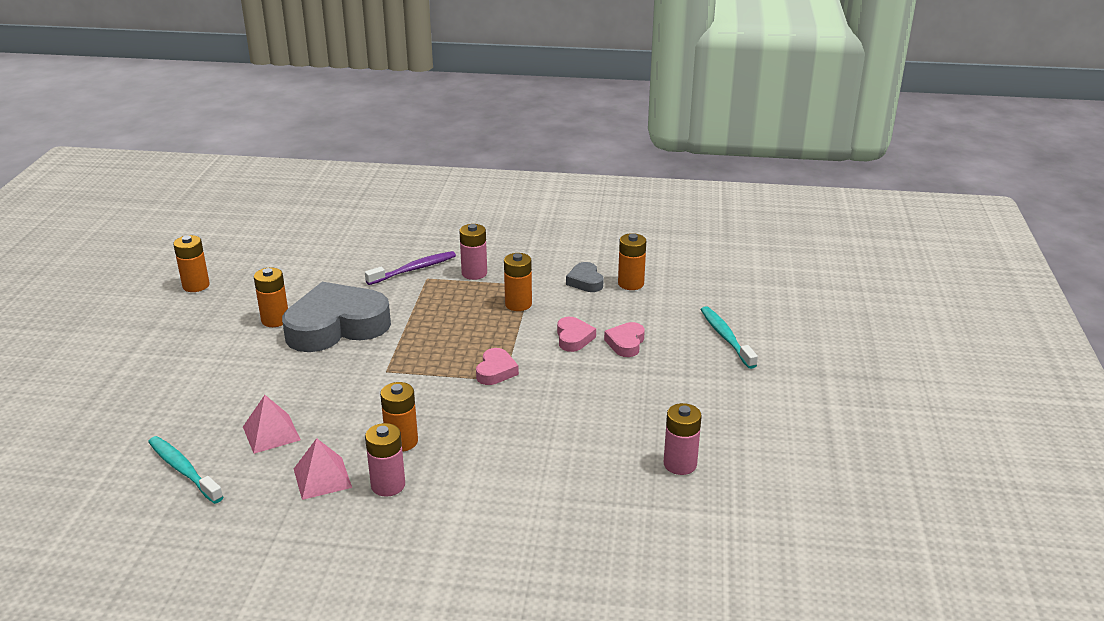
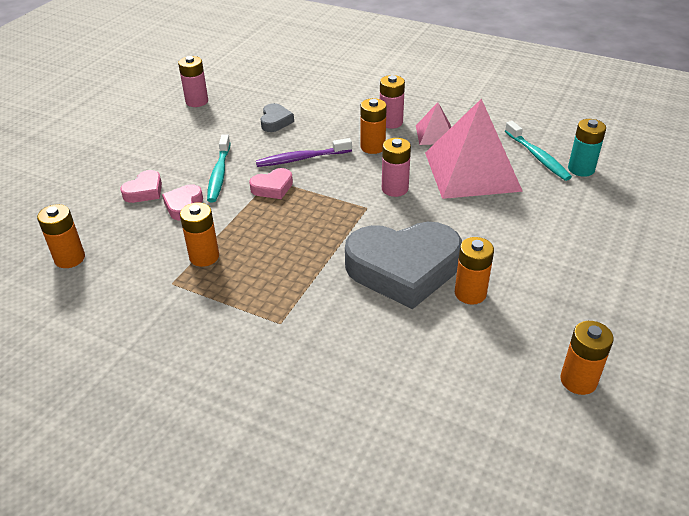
camera: 160 degrees left, 10 degrees up
(131, 462) = (581, 169): none -> turquoise battery
(271, 433) = (472, 171): pink pyramid -> pink pyramid, size x2.07
(414, 269) = (289, 342): purple toothbrush -> purple toothbrush (301, 159)
(474, 273) = (221, 316): pink battery -> pink battery (395, 189)
(496, 371) = (272, 187): pink heart -> pink heart turned 150 degrees counterclockwise
(585, 281) = (111, 273): grey heart -> grey heart (275, 121)
(726, 337) = (58, 179): turquoise toothbrush -> turquoise toothbrush (219, 174)

